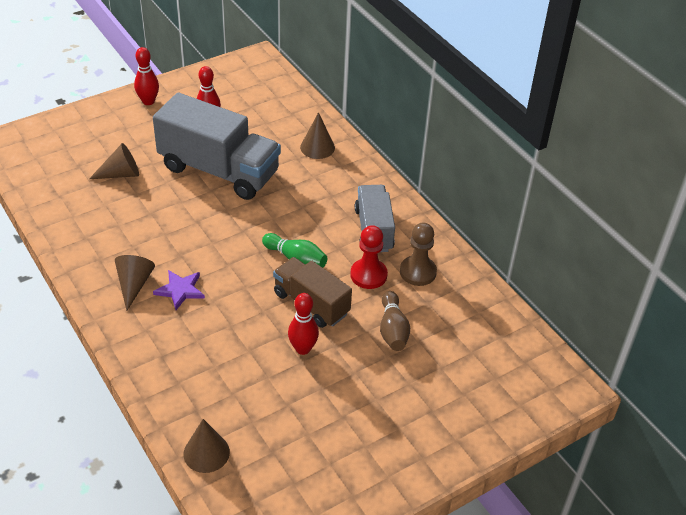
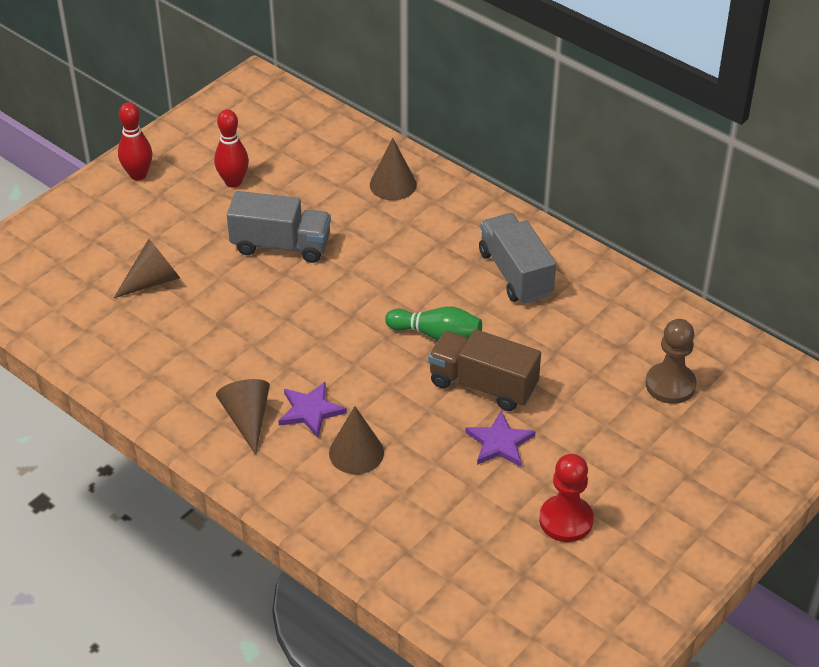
camera: 15 degrees left, 0 degrees up
(206, 453) = (445, 598): brown cone -> brown cone (356, 452)
(219, 170) = (281, 245): grey truck -> grey truck, size x0.60
(303, 349) = (500, 442): red bowling pin -> purple star
(368, 275) = (536, 332): red pawn -> red pawn (566, 520)
(393, 330) = (597, 391): brown bowling pin -> none
(418, 272) = (594, 313): brown pawn -> brown pawn (670, 385)

